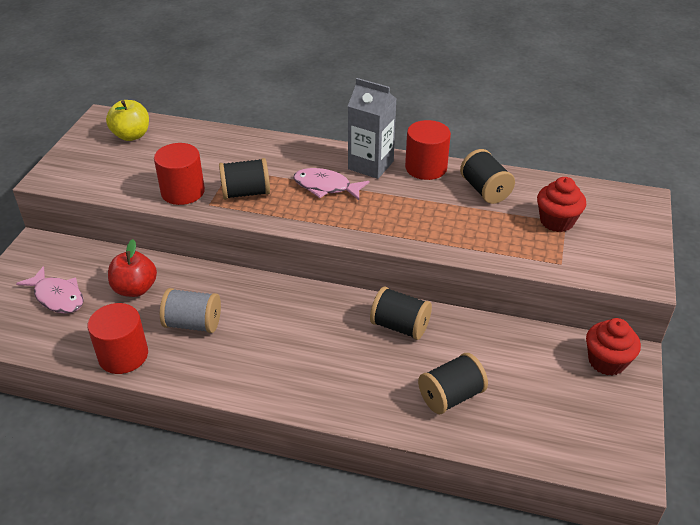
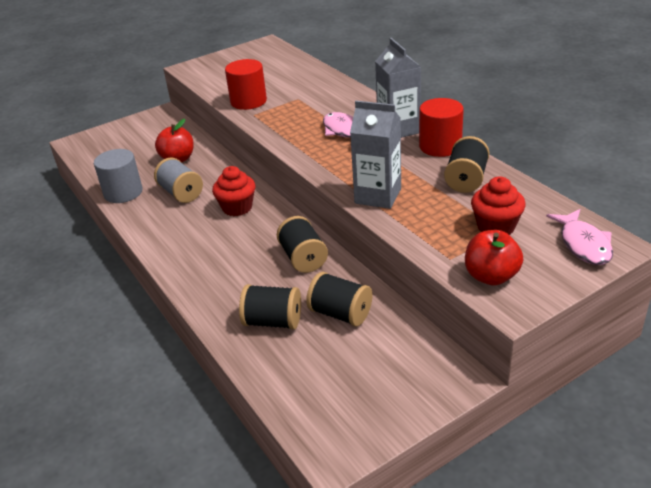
camera: 45 degrees right, 5 degrees down
(57, 297) = (134, 146): pink fish -> pink fish (583, 244)
(123, 355) = (123, 192): red cylinder -> grey cylinder
(131, 135) = (267, 58): yellow apple -> none
(246, 193) = (285, 116): black spool -> black spool (340, 314)
(439, 236) = (378, 196): none -> grey carton
(604, 263) = (491, 276): none -> red apple
(606, 361) = (431, 369): red cupcake -> red cupcake (237, 207)

